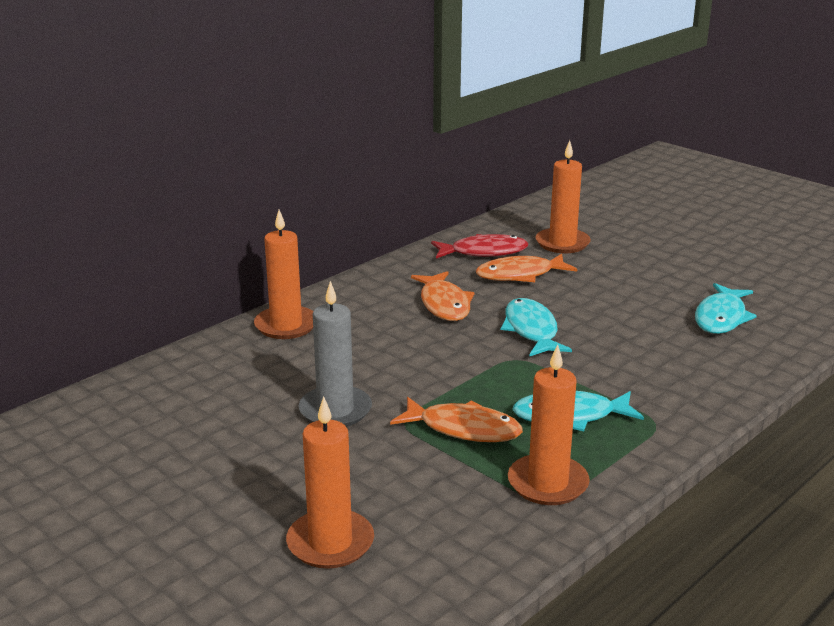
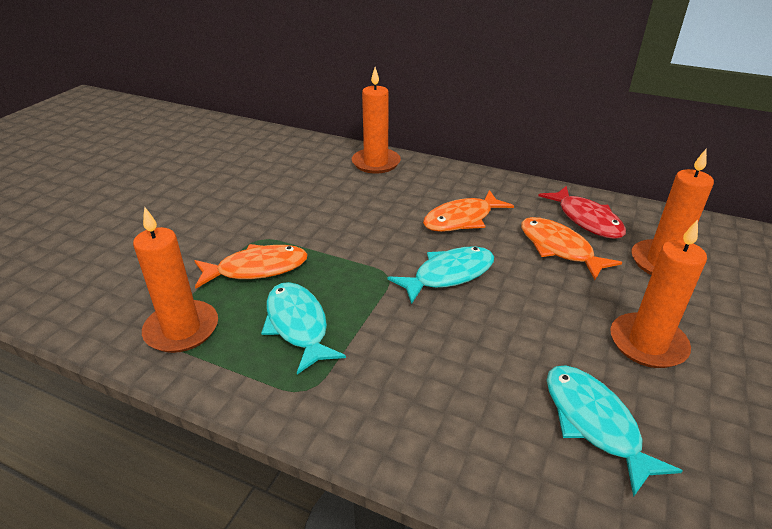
camera: 70 degrees right, 10 degrees up
(330, 543) = (100, 242): orange candle -> orange candle (647, 343)
(335, 410) = (265, 207): grey candle -> none
(464, 429) = (257, 269): orange fish -> orange fish turned 105 degrees counterclockwise
(721, 317) = (594, 423): turquoise fish -> turquoise fish turned 60 degrees clockwise

